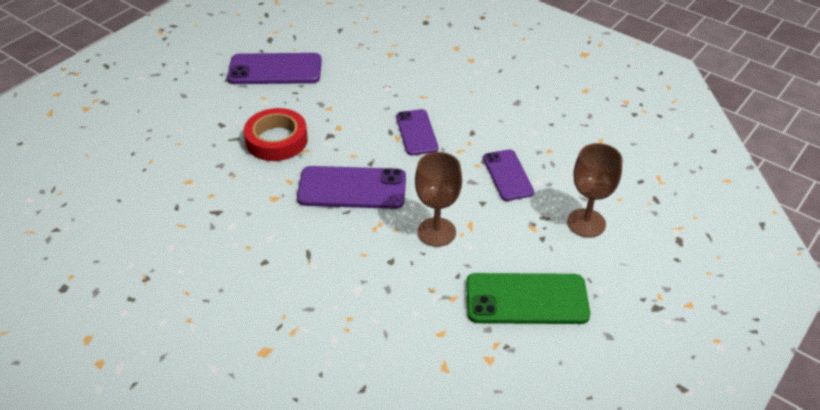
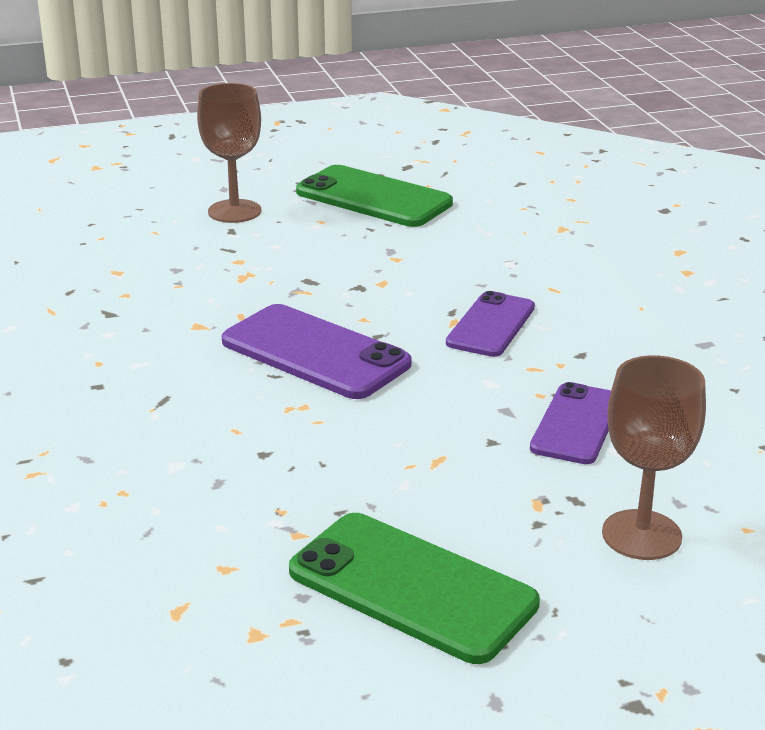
camera: 35 degrees right, 15 degrees down
(275, 70) = (373, 198): purple phone -> green phone
(276, 140) = (280, 268): red tape -> none
(436, 232) = (374, 447): brown goblet -> brown goblet (234, 211)

